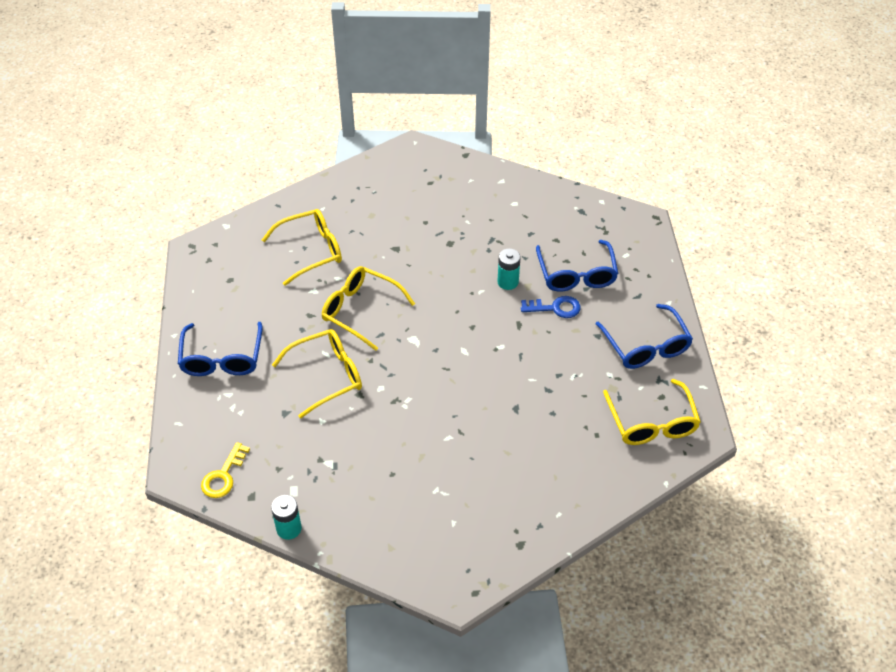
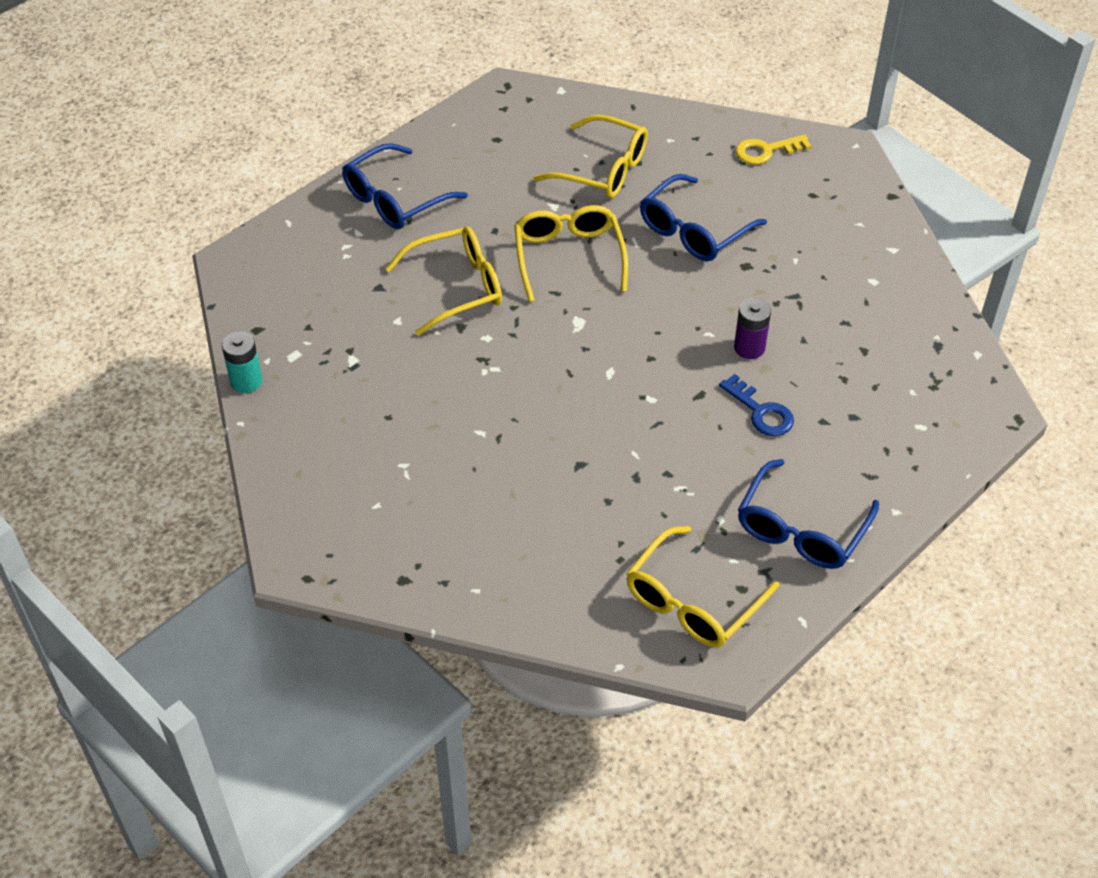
camera: 50 degrees right, 0 degrees up
(223, 476) = (260, 294): yellow key -> yellow key (766, 151)
(327, 376) = (457, 287): yellow glasses -> yellow glasses turned 45 degrees counterclockwise
(508, 282) = (749, 348): turquoise battery -> purple battery
(576, 274) = (833, 400): blue glasses -> blue glasses (694, 230)

